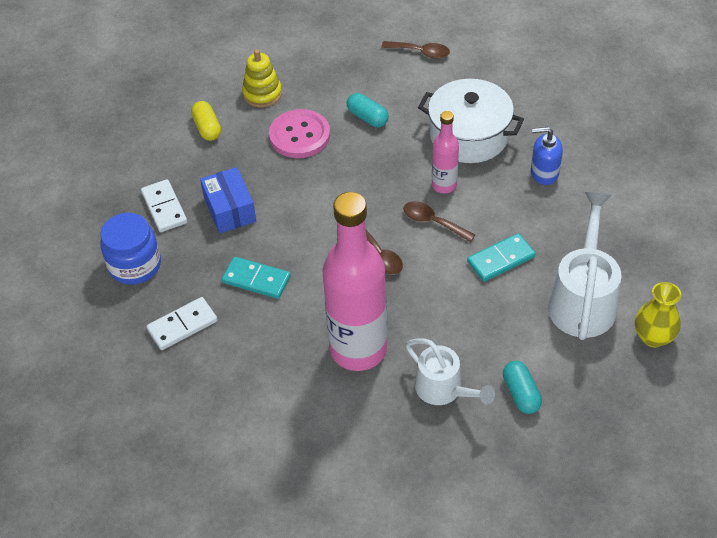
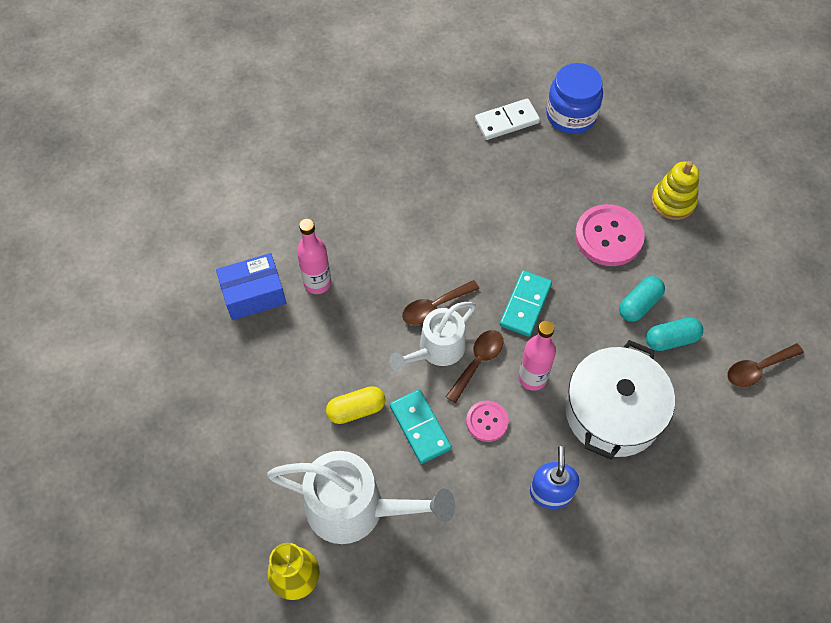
camera: 90 degrees right, 10 degrees up
(135, 265) = (436, 102): blue jar -> blue jar (571, 115)
(182, 325) = (362, 141): white domino -> none
(207, 128) = (617, 152): yellow capsule -> yellow capsule (356, 410)
(230, 209) = (502, 175): blue box -> blue box (253, 294)
(256, 279) = (411, 198): turquoise domino -> turquoise domino (525, 305)
(358, 349) = (317, 283): pink bottle -> pink bottle, size x0.49
(420, 52) = (757, 369): brown spoon -> brown spoon turned 45 degrees clockwise
(444, 390) = (259, 356): white watering can -> white watering can (436, 350)
(488, 214) = (487, 421): none -> pink button
(521, 393) = (244, 427): turquoise capsule -> turquoise capsule (671, 339)

